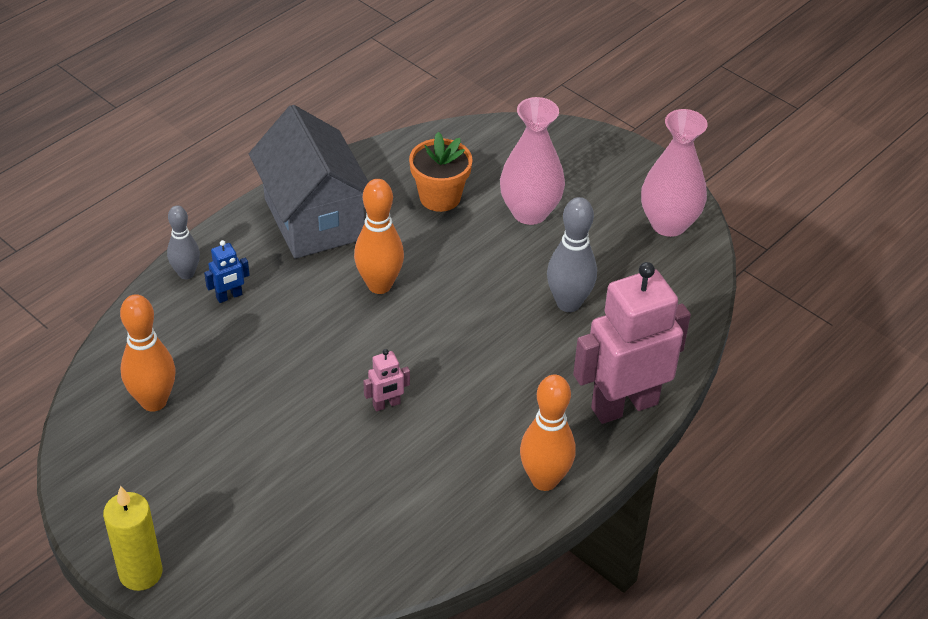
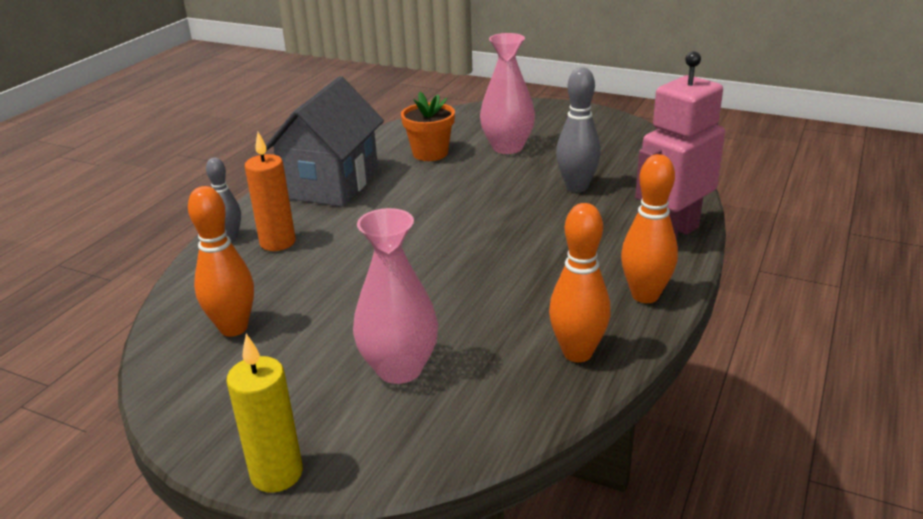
camera: 15 degrees left, 15 degrees down
(229, 296) = (278, 242): blue robot -> orange candle
(314, 219) = (331, 184): grey house -> grey house turned 60 degrees clockwise
(379, 285) = (411, 209): orange bowling pin -> orange bowling pin (577, 353)
(386, 404) = (465, 279): pink robot -> none
(668, 224) = (618, 133): pink vase -> pink vase (399, 368)

